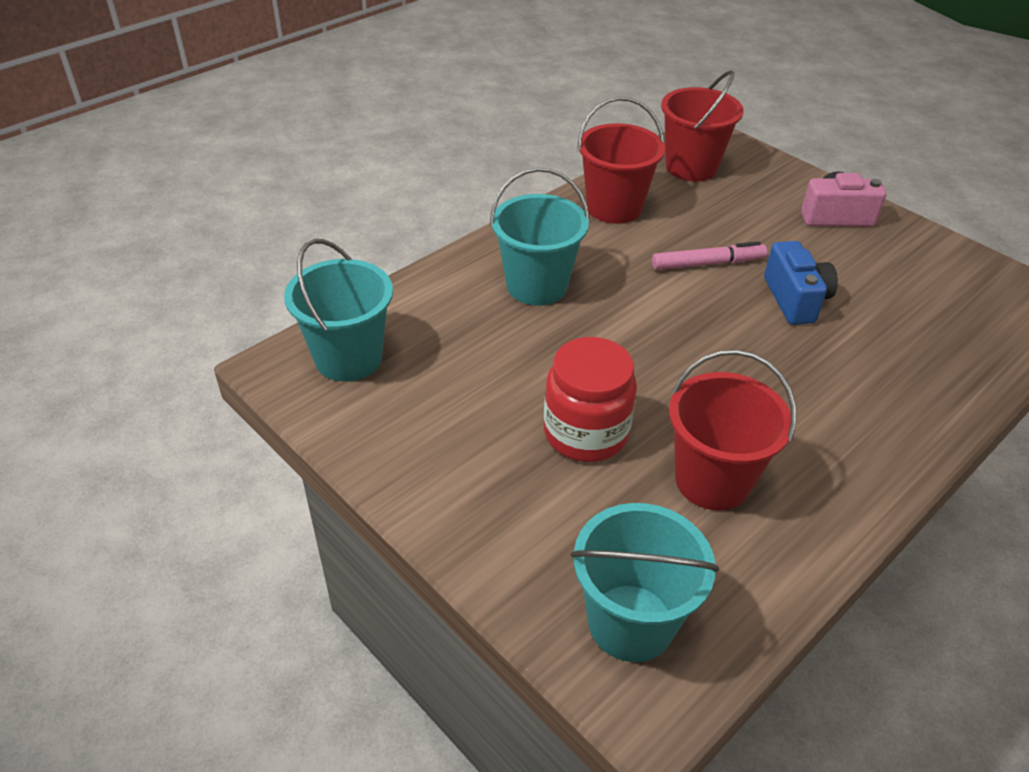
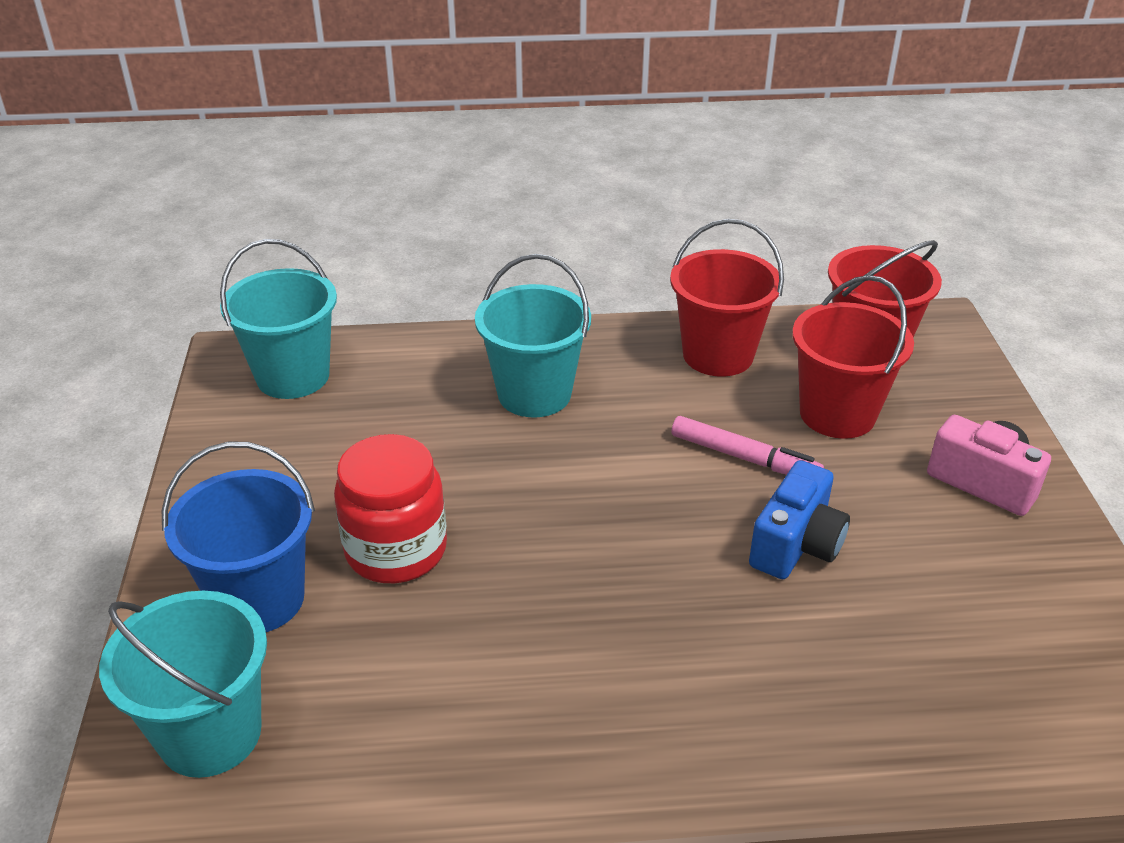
camera: 40 degrees right, 5 degrees down
(541, 520) = (259, 599): none -> blue bucket
(712, 480) = (451, 664): red bucket -> red bucket (837, 414)

